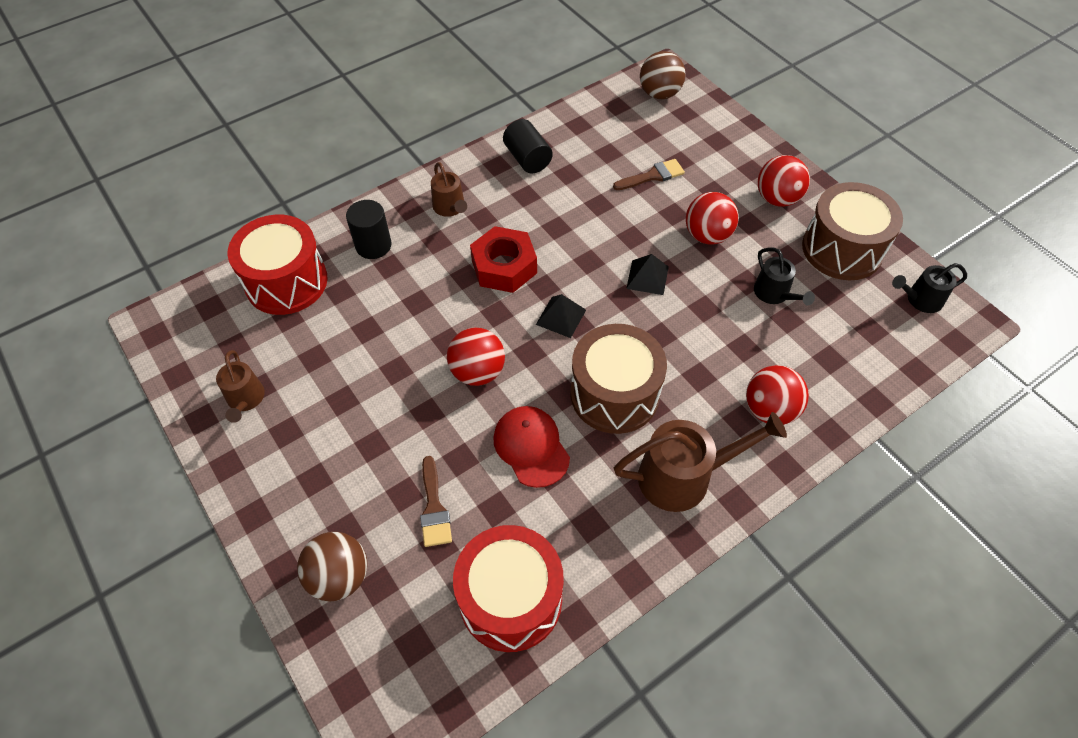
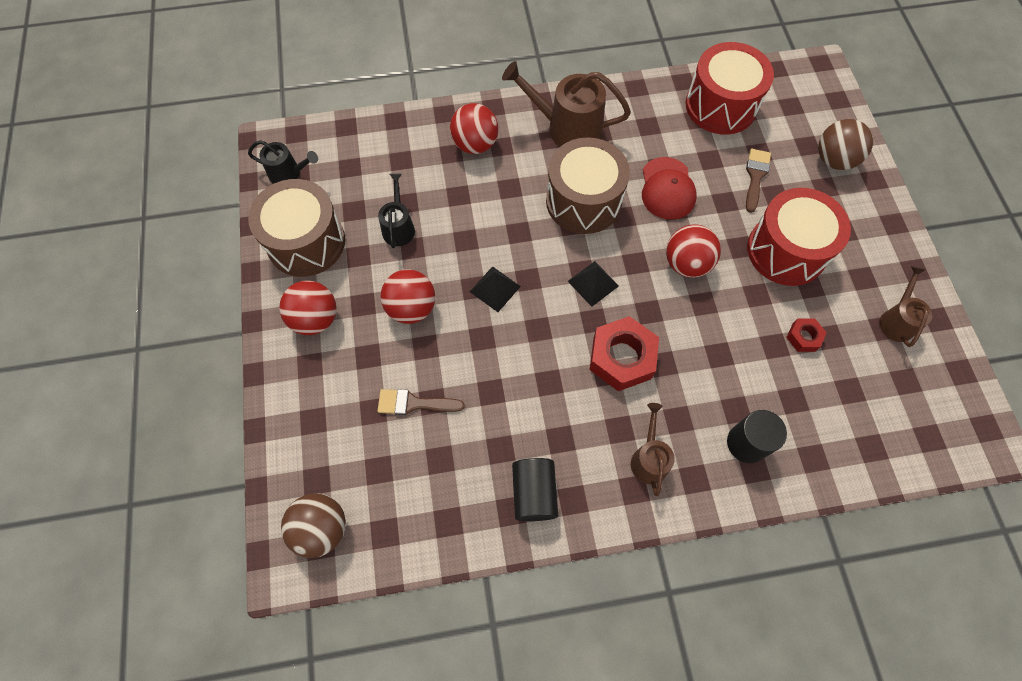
camera: 155 degrees left, 10 degrees up
(286, 282) = (847, 435): red drum -> red drum (786, 251)
(340, 347) = (803, 337): none -> red nut

